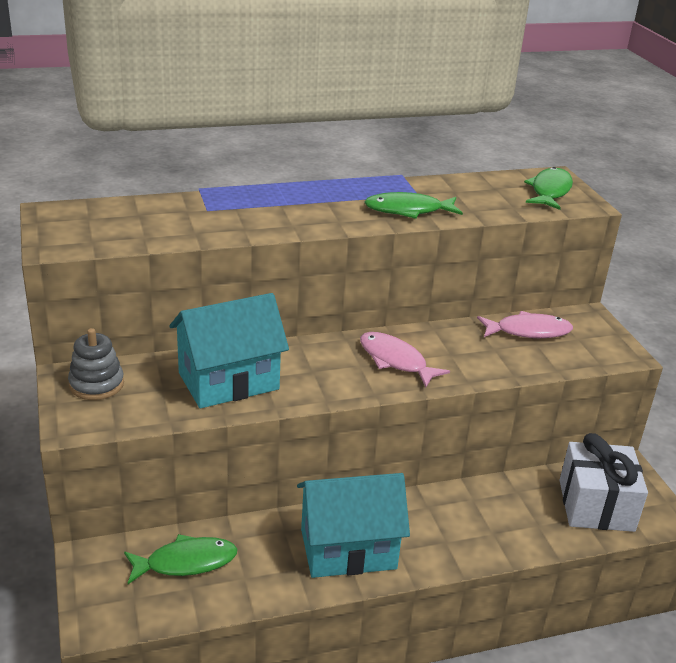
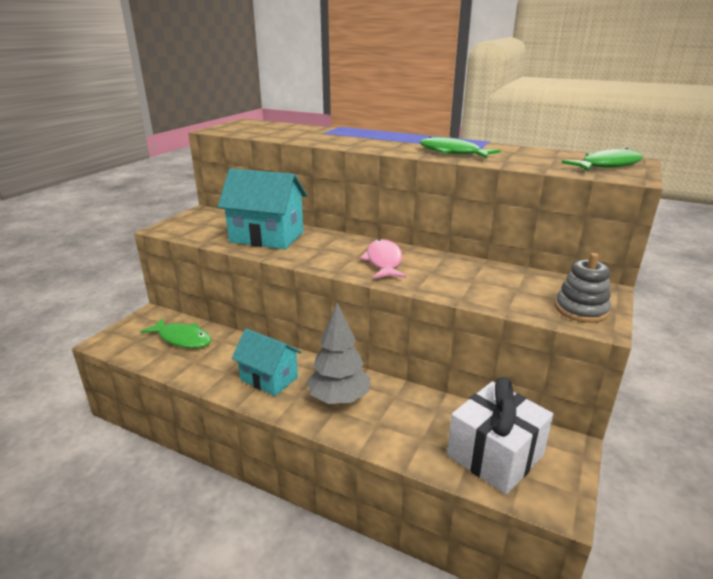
camera: 45 degrees right, 5 degrees down
(96, 384) = (206, 218): grey stacking toy -> grey stacking toy (581, 310)
(348, 549) = (269, 378): turquoise house -> turquoise house, size x0.66
(435, 530) = (339, 399): none -> grey tree
(528, 331) = (523, 280): pink fish -> none

